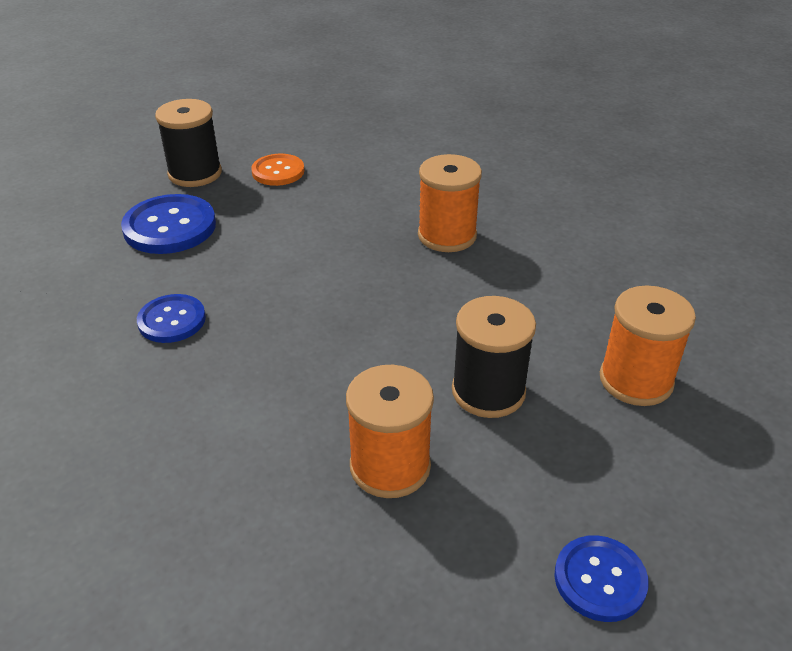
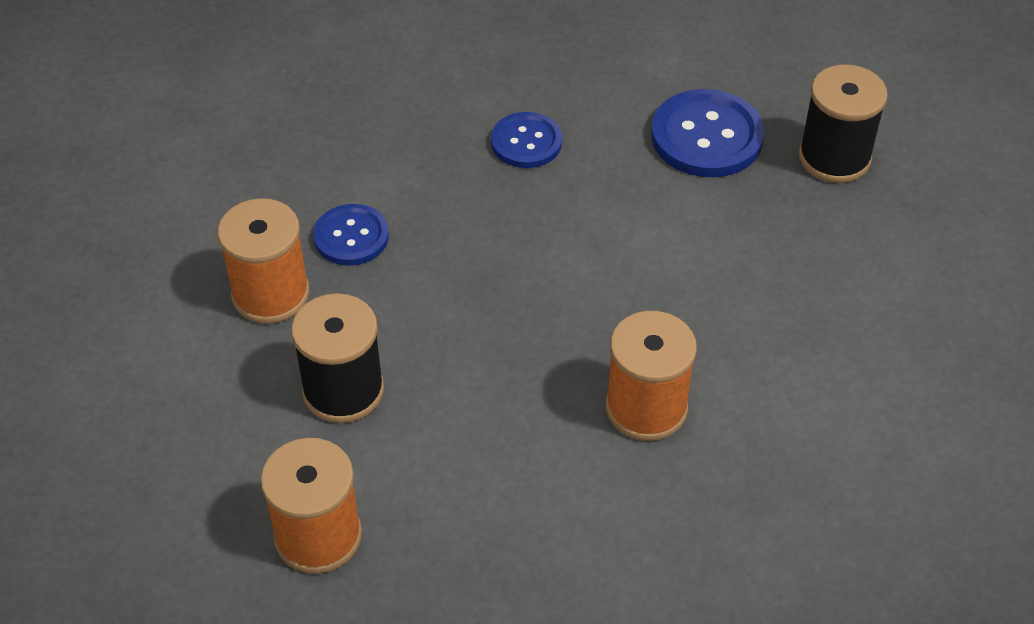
camera: 100 degrees right, 10 degrees up
(278, 171) = (834, 242): orange button -> none
(600, 579) = (93, 421): blue button -> blue button (351, 237)

